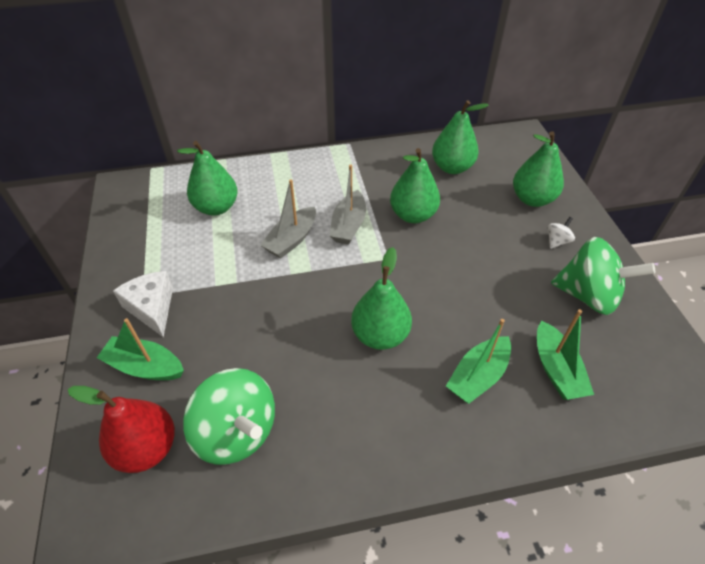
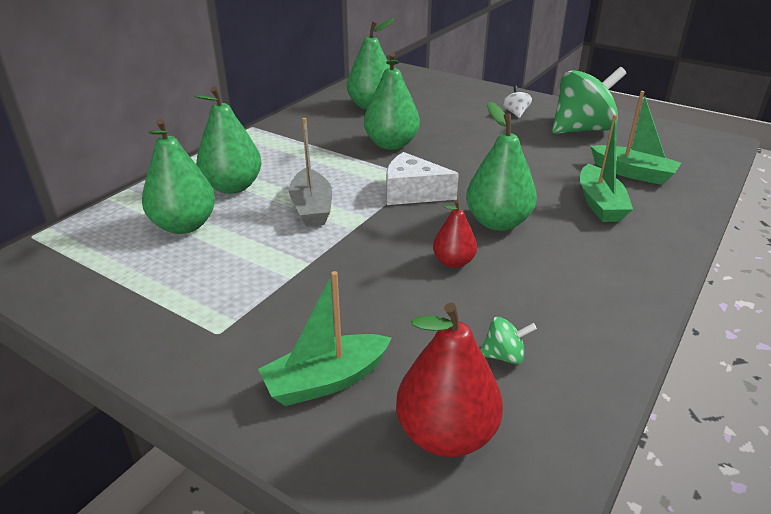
camera: 45 degrees left, 15 degrees down
(152, 308) = (247, 335): white cheese -> white cheese (412, 193)
(237, 432) = (504, 356): green spinning top -> green spinning top, size x0.42
(307, 344) = (453, 262): none -> red pear
(348, 225) = (348, 174): grey boat -> none
(532, 199) = (460, 99): green pear -> green pear (233, 187)

